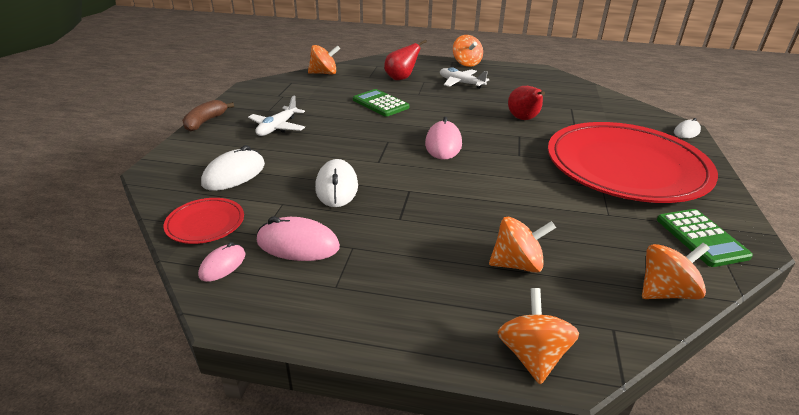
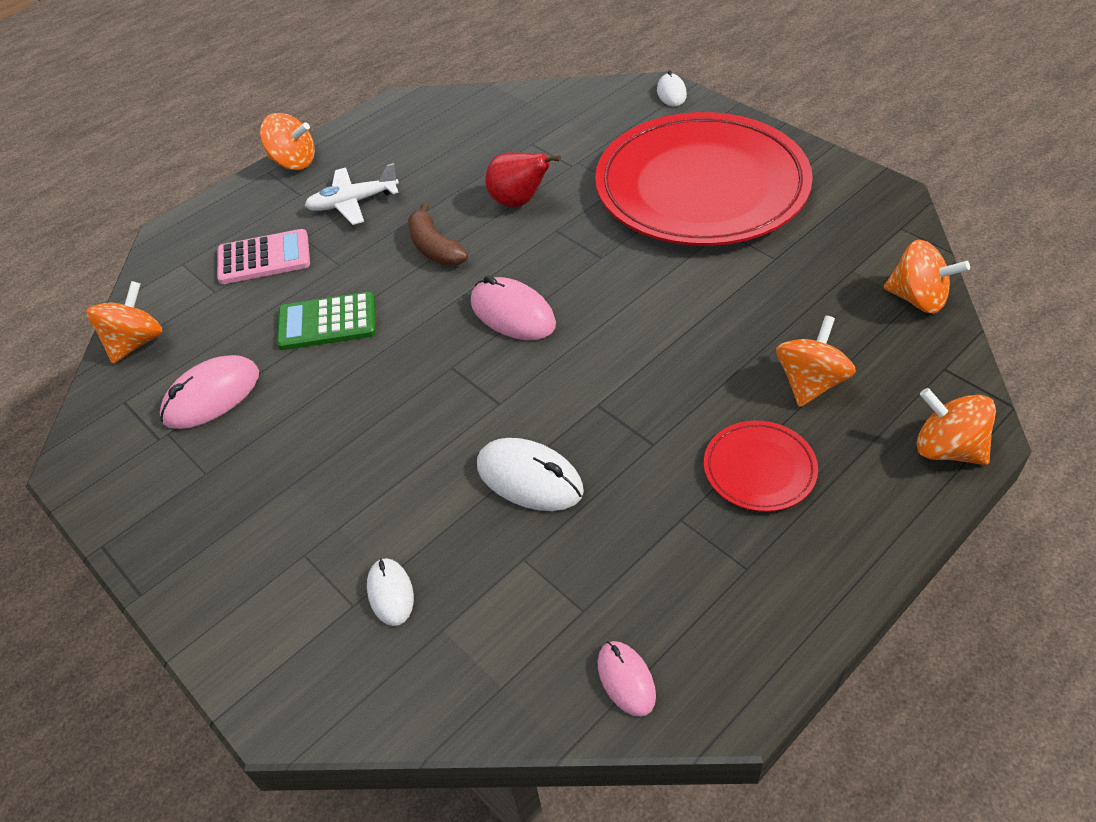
camera: 50 degrees left, 15 degrees up
(205, 122) = (159, 581): brown banana -> brown banana (434, 247)
(205, 223) = (507, 673): red plate -> red plate (759, 469)
(234, 174) = (390, 593): white mouse -> white mouse, size x0.60
(277, 127) = (283, 483): white plane -> none
(298, 244) = (636, 576): pink mouse -> pink mouse (212, 396)
(401, 78) = (264, 258): red pear -> pink calculator
(665, 292) = (918, 299): orange spinning top -> orange spinning top turned 105 degrees clockwise
(701, 238) = (859, 219): green calculator -> none

